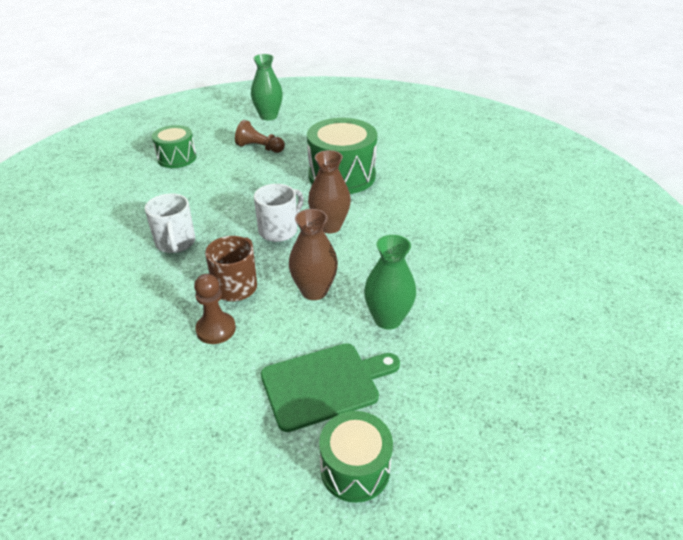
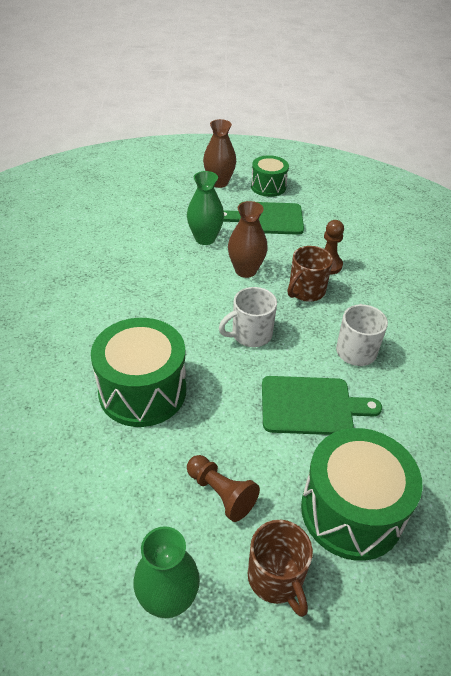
camera: 160 degrees left, 5 degrees up
(177, 158) = (351, 511): green drum -> green drum, size x1.67
(211, 197) = (311, 406): none -> green cutting board
(217, 130) = (276, 578): none -> brown mug
(329, 226) = (200, 324): brown vase -> brown vase (219, 183)

